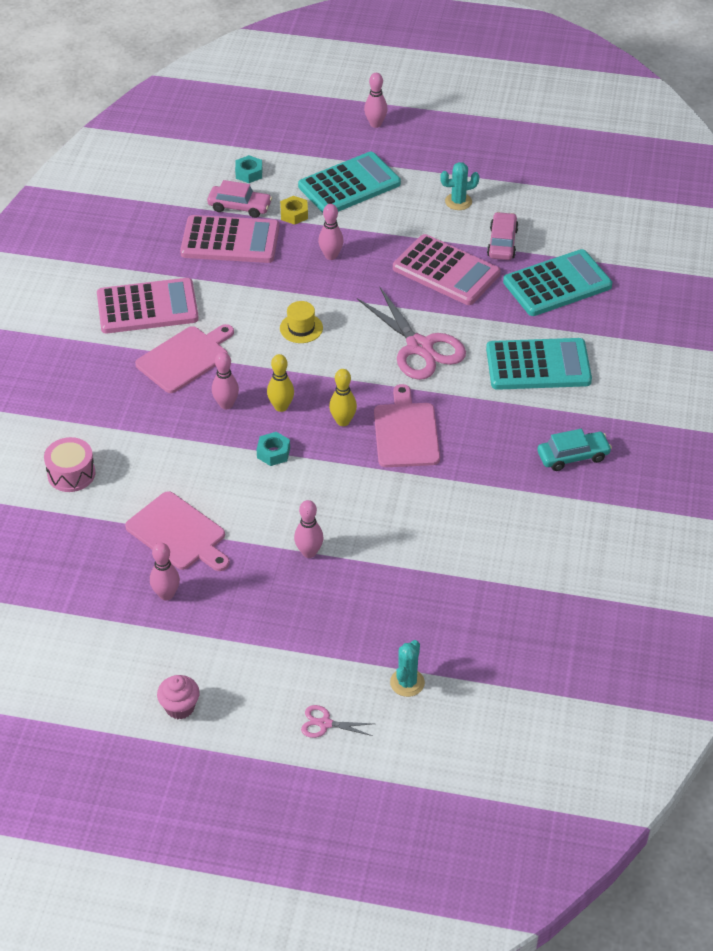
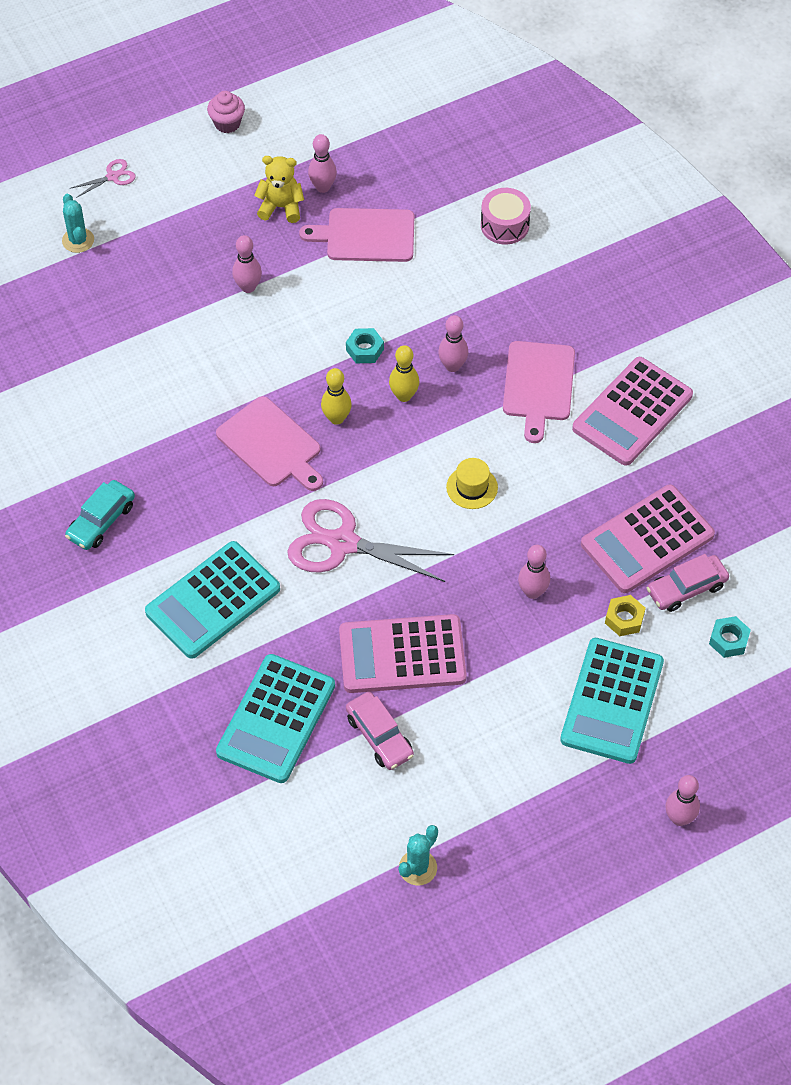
camera: 140 degrees right, 10 degrees up
(216, 600) = (281, 207): none -> yellow teddy bear
(458, 201) = (477, 763): turquoise cactus -> turquoise cactus (418, 868)

